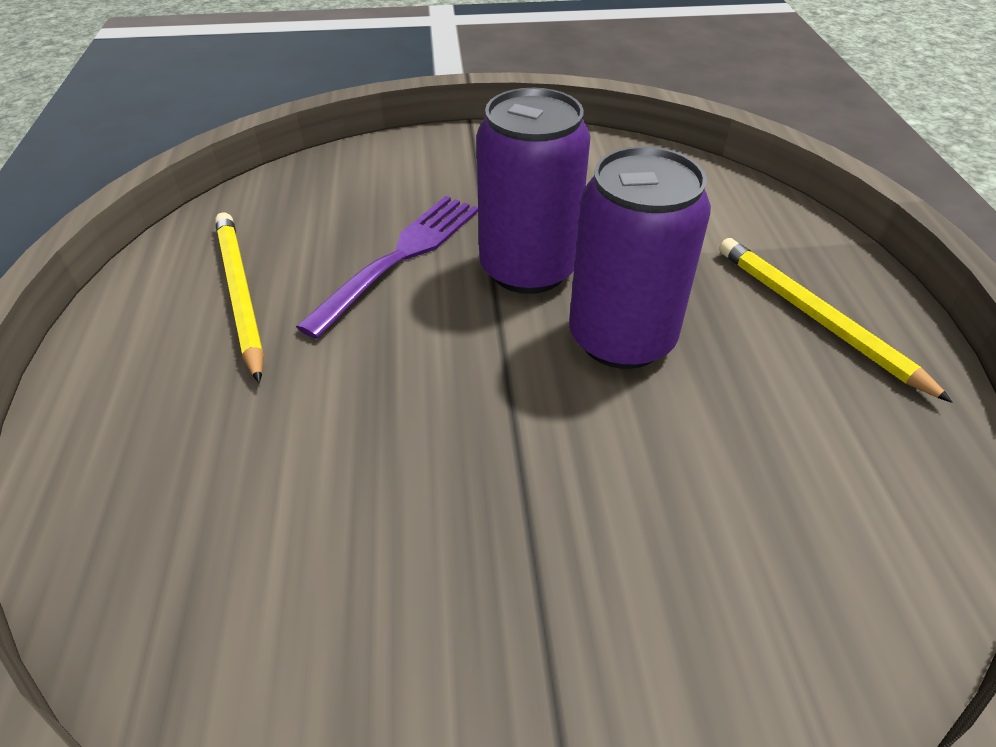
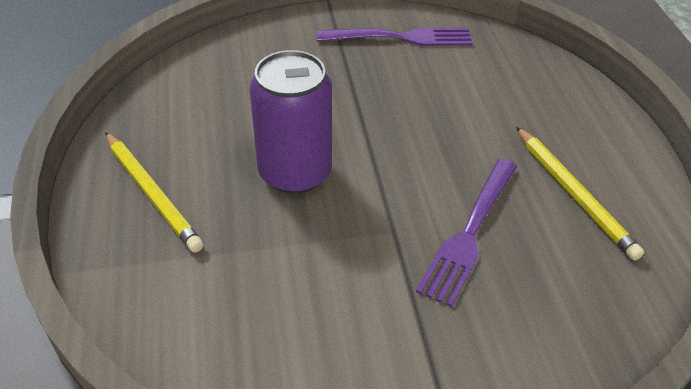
camera: 175 degrees right, 0 degrees up
(388, 673) = (401, 38): none -> purple fork
(528, 269) = (363, 227): purple can -> none

